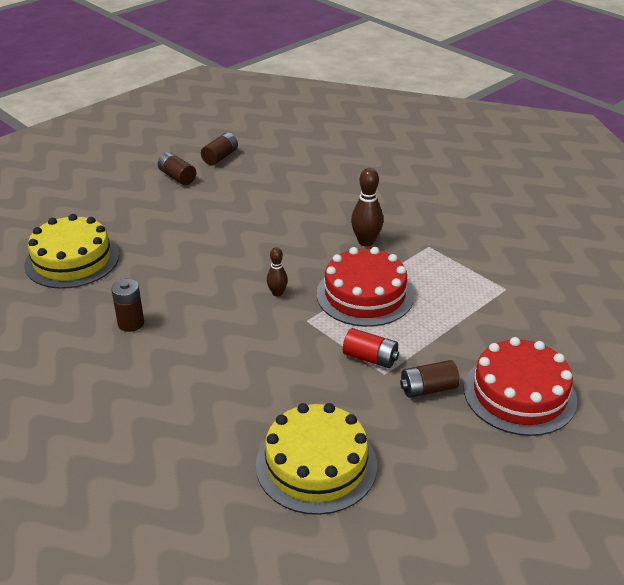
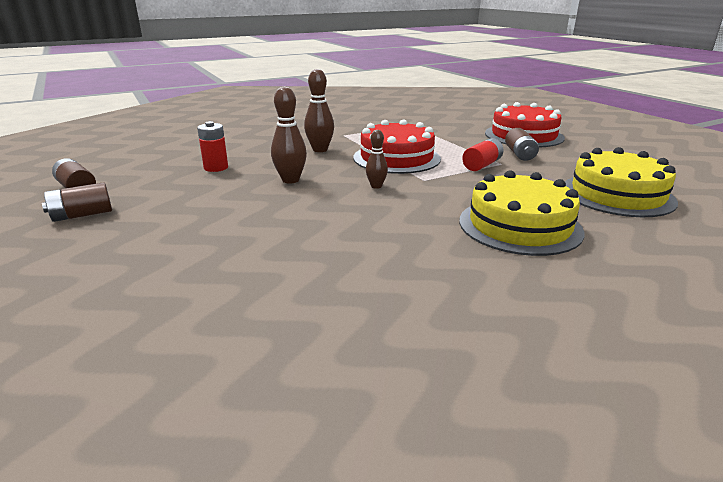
camera: 75 degrees left, 10 degrees down
(72, 260) = (204, 306): yellow cake -> yellow cake (519, 225)
(131, 323) = (394, 264): brown battery -> none
(274, 244) = (290, 180): none -> brown bowling pin
(288, 199) = (216, 168): none -> red battery

